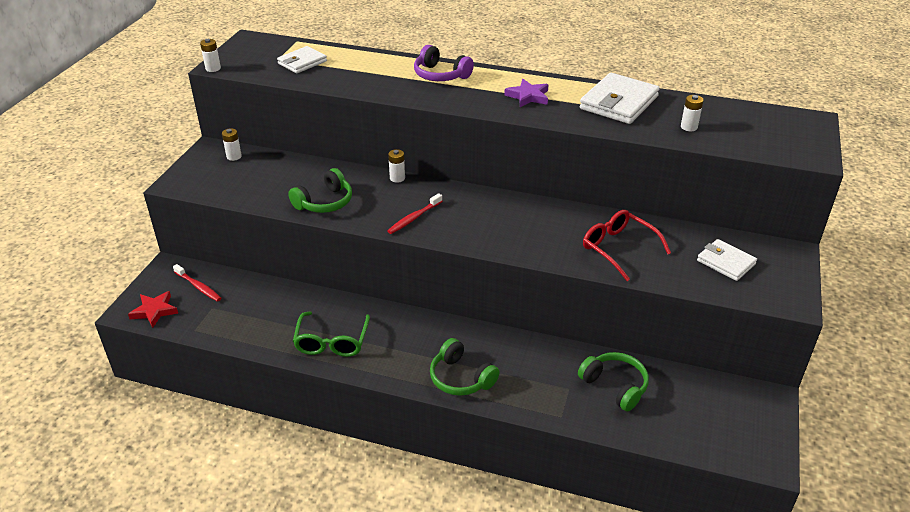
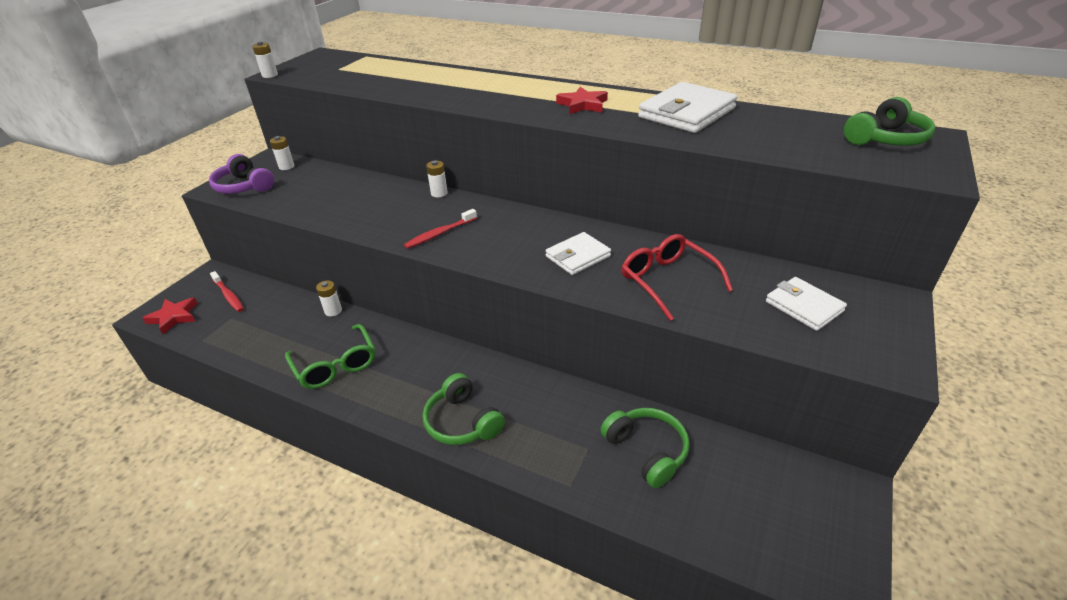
camera: 10 degrees right, 0 degrees up
(302, 62) = (359, 72): white wallet -> white wallet (578, 256)
(324, 202) = (353, 213): green headphones -> green headphones (885, 139)
(332, 342) = (335, 365): green glasses -> green glasses turned 45 degrees counterclockwise
(440, 75) = (495, 85): purple headphones -> purple headphones (244, 186)
(528, 96) = (583, 105): purple star -> red star
(689, 127) = (768, 138): white battery -> white battery (333, 311)

